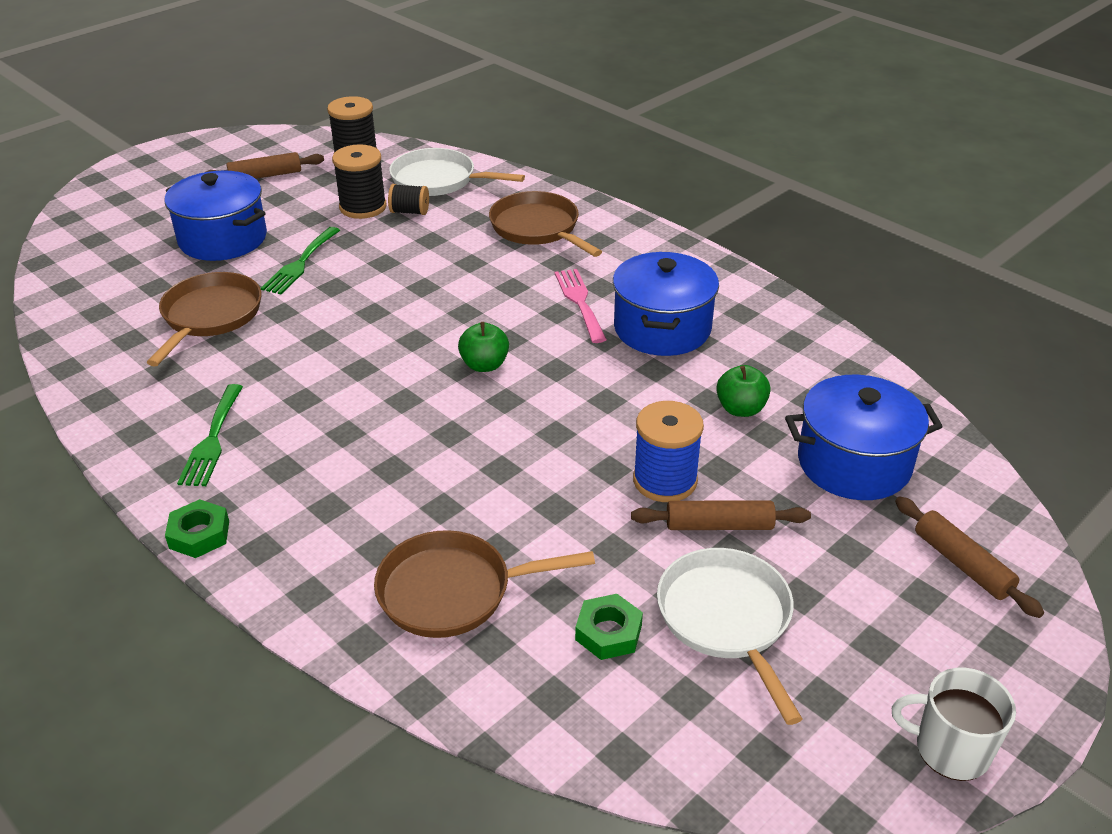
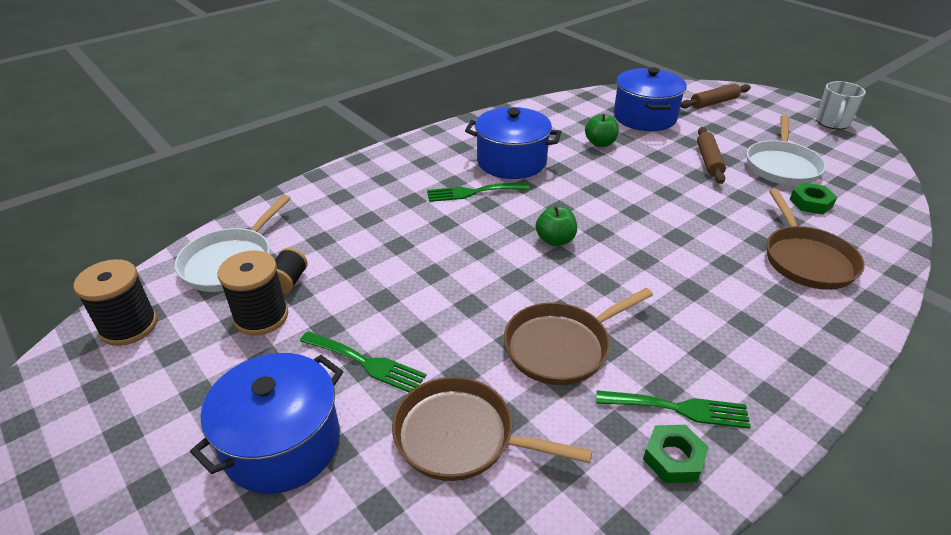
camera: 85 degrees left, 0 degrees up
(199, 534) = (807, 403): green nut -> green nut (673, 458)
(265, 176) = (127, 413): brown rolling pin -> none
(538, 228) = (354, 206): brown pan -> brown pan (561, 346)
(579, 302) = (472, 192): pink fork -> green fork
(665, 480) = (674, 174): blue spool -> none
(727, 619) = (781, 166): white pan -> white pan turned 60 degrees counterclockwise

